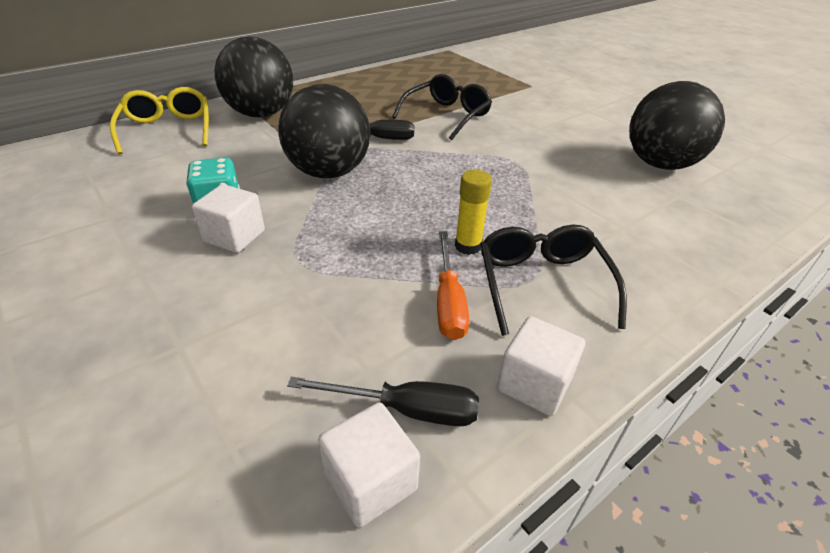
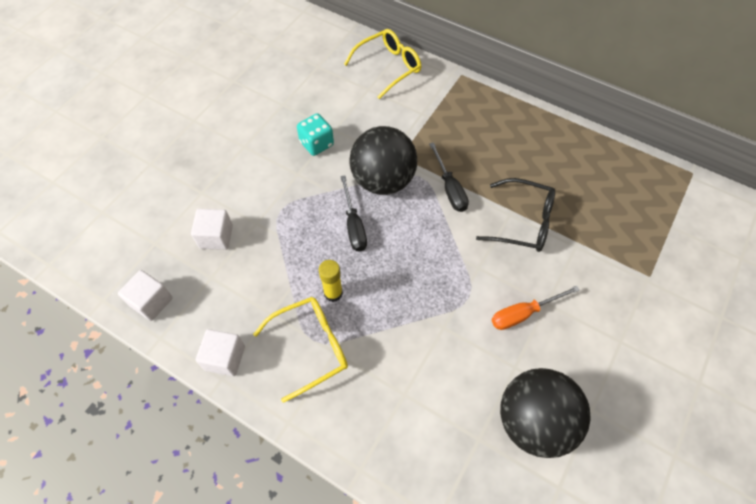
camera: 70 degrees right, 20 degrees up
(234, 236) = (290, 168): white cube -> white cube (216, 237)
(261, 114) = (443, 101): black ball -> none
(406, 409) = (192, 302): black screwdriver -> black screwdriver (353, 225)
(448, 302) = (274, 298): orange screwdriver -> orange screwdriver (523, 313)
(542, 284) = (311, 347): black glasses -> yellow glasses

